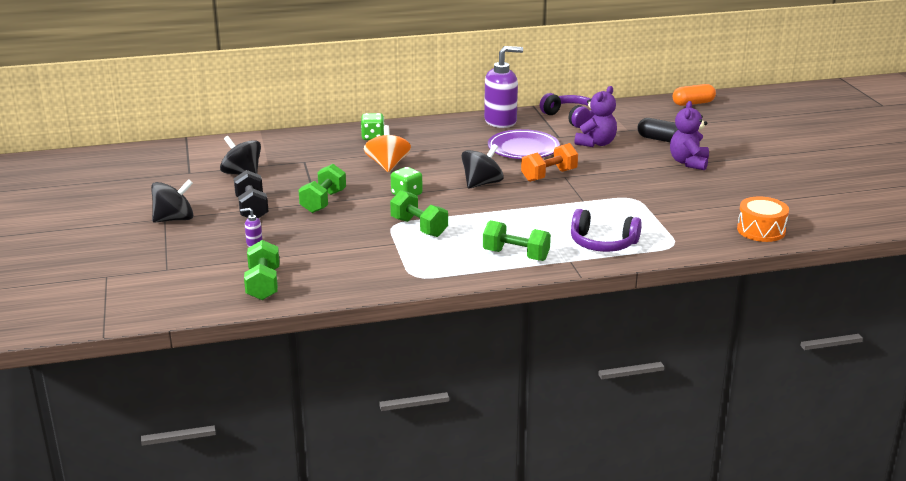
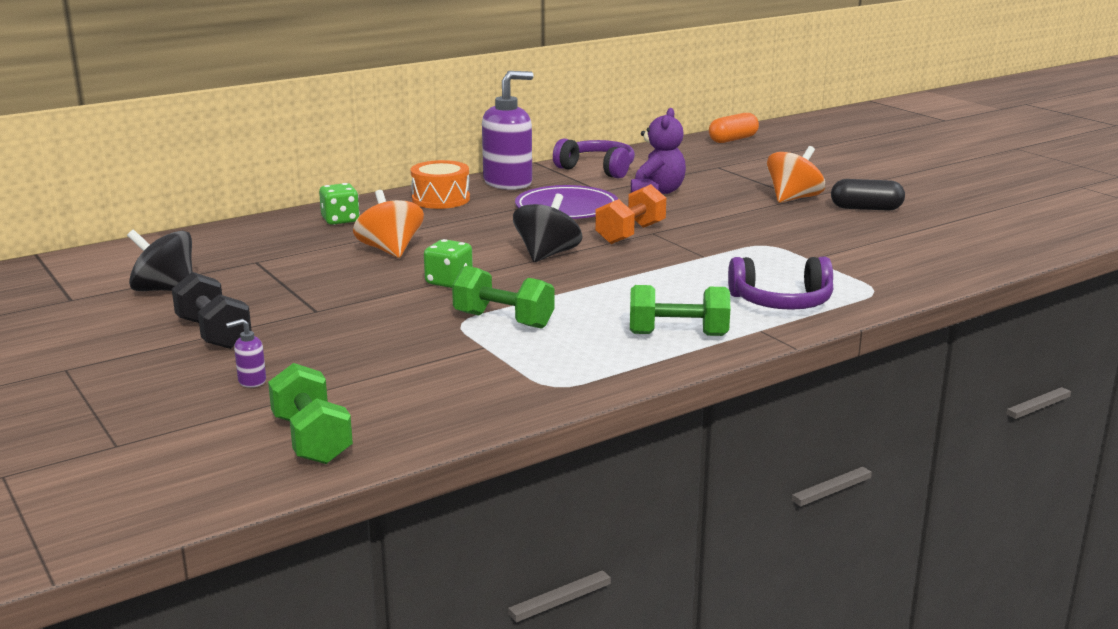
camera: 20 degrees left, 5 degrees down
(174, 219) = (84, 367): black spinning top -> none
(323, 202) = (326, 308): green dumbbell -> none
(660, 139) = (733, 179): black capsule -> black capsule (866, 208)
(688, 163) = (793, 198): purple teddy bear -> orange spinning top
(761, 230) = (961, 258): orange drum -> orange drum (441, 199)

